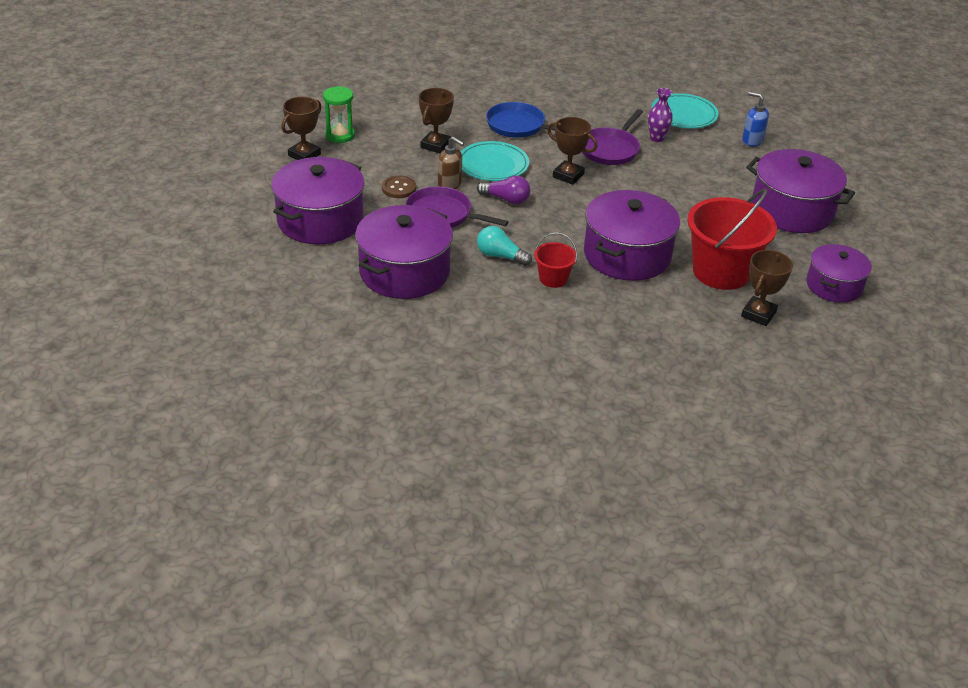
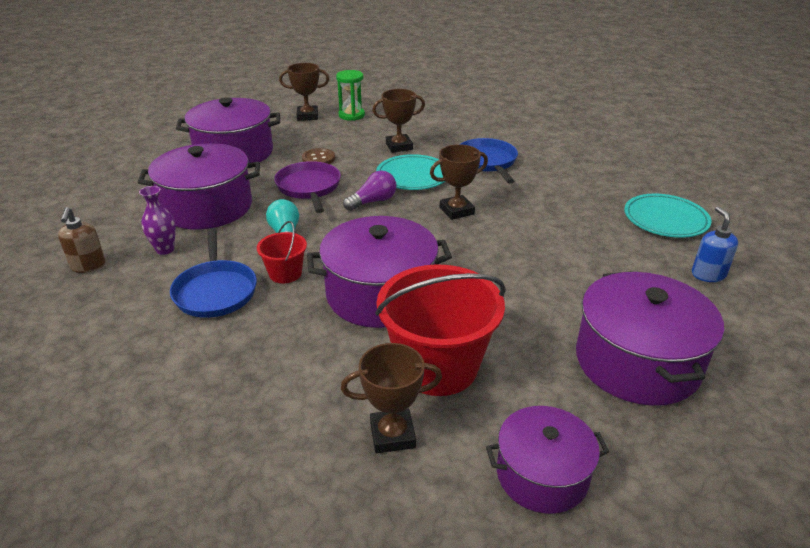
camera: 50 degrees right, 5 degrees down
(450, 184) = (355, 173): brown soap dispenser -> brown soap dispenser (88, 266)
(506, 199) = (373, 201): purple light bulb -> purple light bulb turned 105 degrees counterclockwise
(537, 315) = (215, 291): none -> blue pan
(568, 175) = (456, 211): brown trophy -> brown trophy turned 75 degrees clockwise
(610, 149) = (534, 211): purple pan -> none
(657, 138) = (598, 224): purple vase -> purple vase (165, 249)

